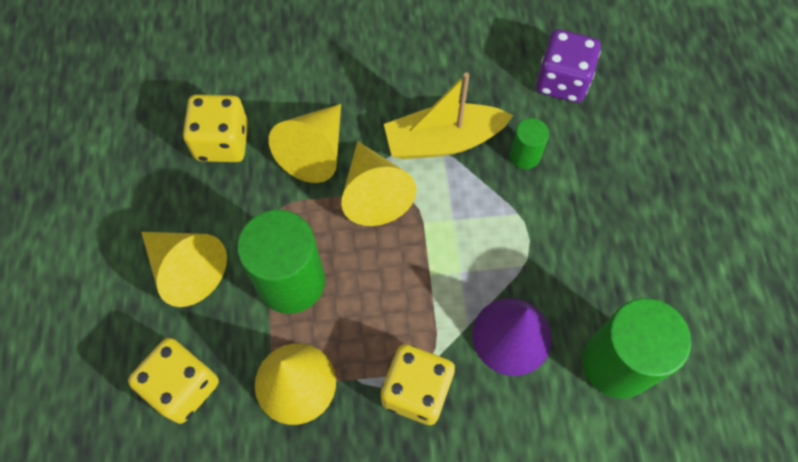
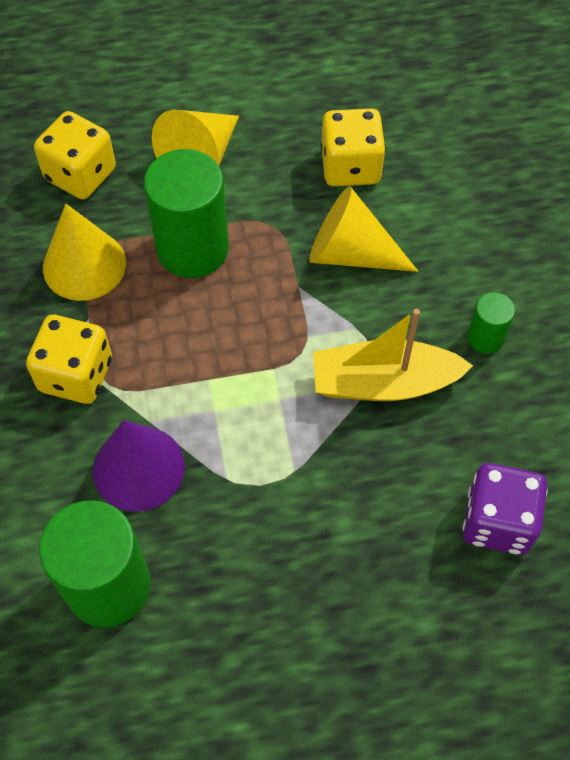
camera: 85 degrees right, 5 degrees down
(374, 193) = (305, 315): yellow cone -> none
(443, 141) = (384, 383): yellow boat -> yellow boat turned 75 degrees counterclockwise
(524, 155) = (376, 476): green cylinder -> green cylinder (485, 337)

